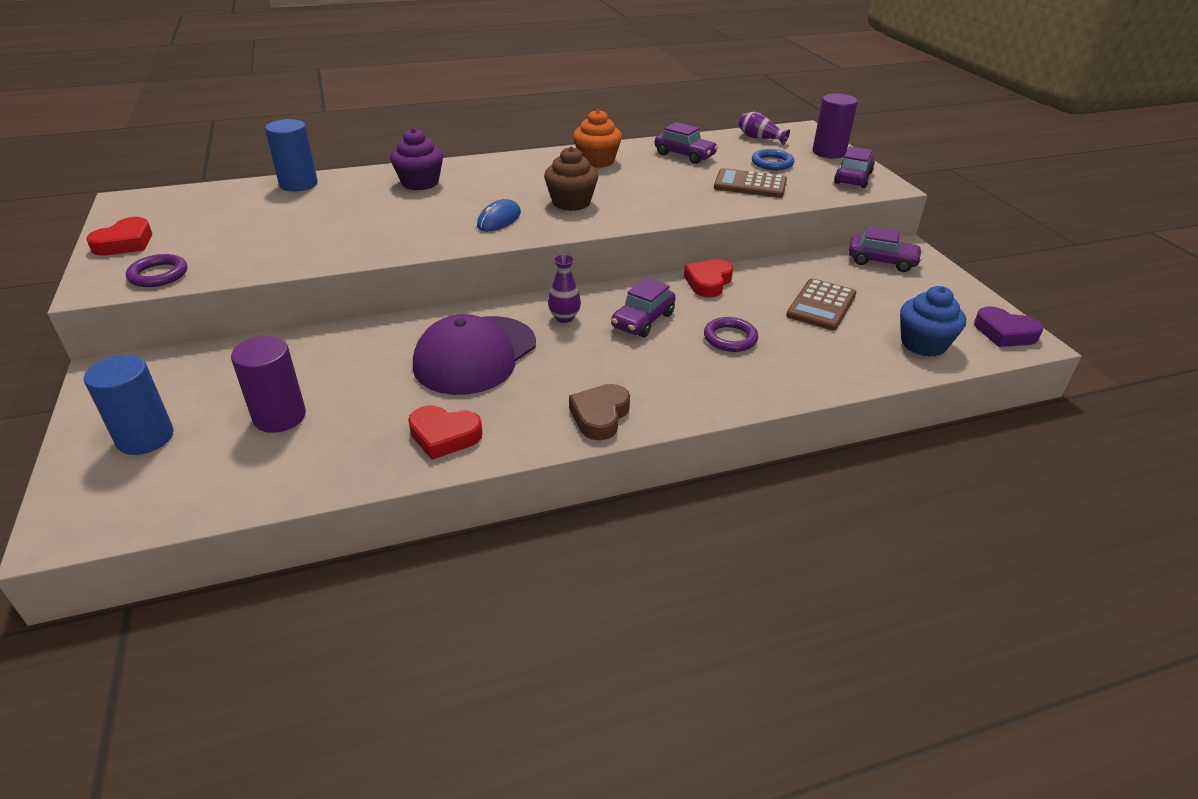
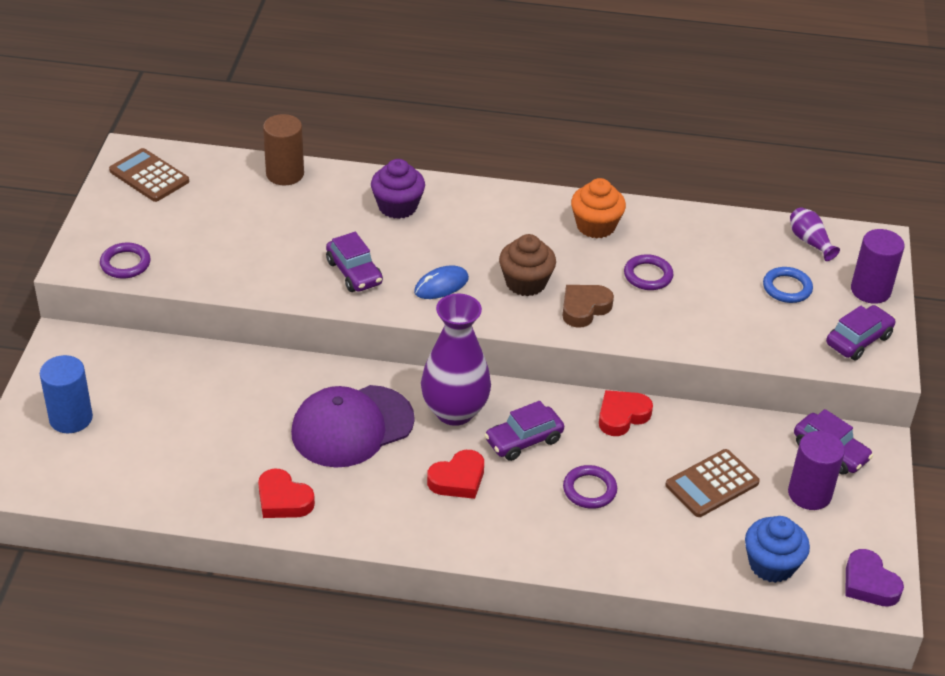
camera: 25 degrees right, 5 degrees up
(125, 243) = (112, 213): red heart -> red heart (458, 479)
(279, 417) = (171, 434): purple cylinder -> purple cylinder (809, 494)
(298, 184) = (285, 174): blue cylinder -> brown cylinder
(564, 317) = (454, 411): purple vase -> purple vase, size x2.15
(600, 416) = (415, 528): brown heart -> brown heart (584, 308)
(664, 178) = (648, 275): none -> purple ring
(684, 155) = (698, 245): purple car -> purple car (354, 273)
(750, 184) = (732, 314): brown calculator -> brown calculator (149, 176)

